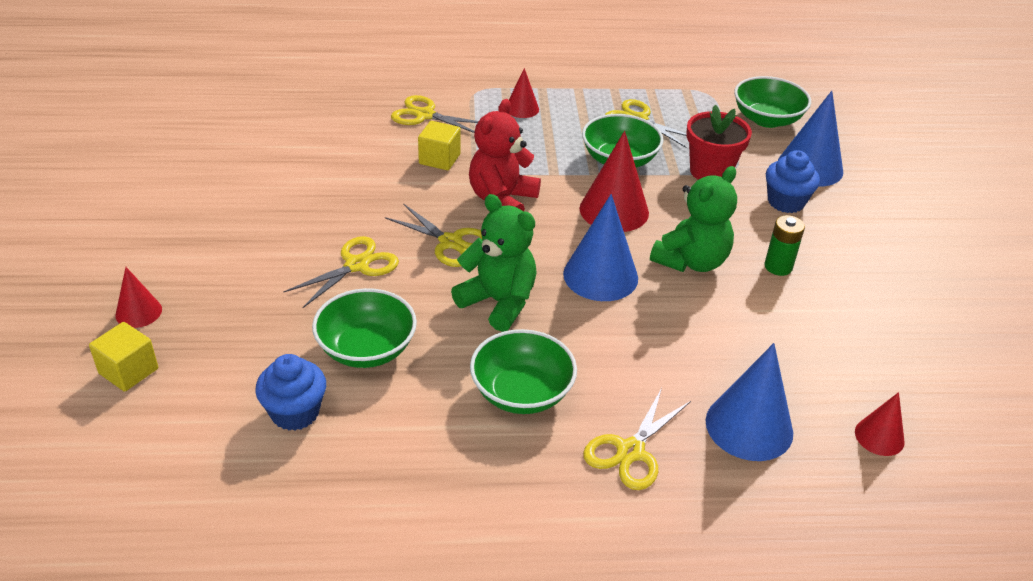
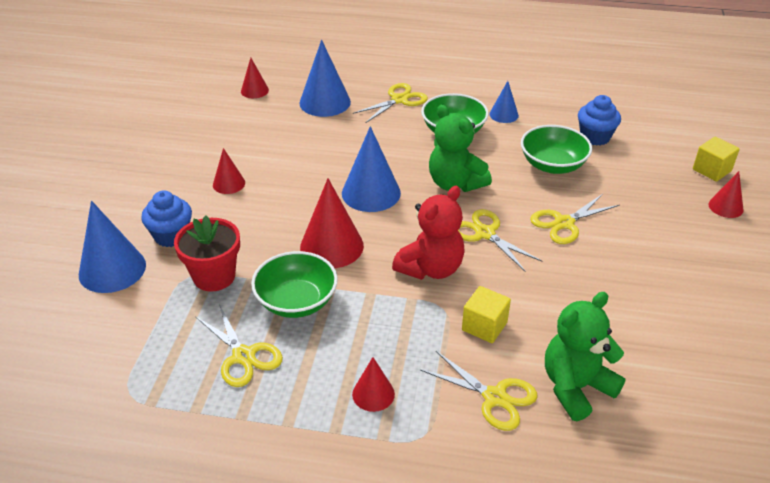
camera: 165 degrees left, 0 degrees up
(446, 442) = (503, 114): none -> blue cone
(691, 261) = (293, 195): green teddy bear -> green teddy bear (576, 387)
(767, 119) = (95, 338): green bowl -> none
(778, 267) = (229, 184): green battery -> red cone

